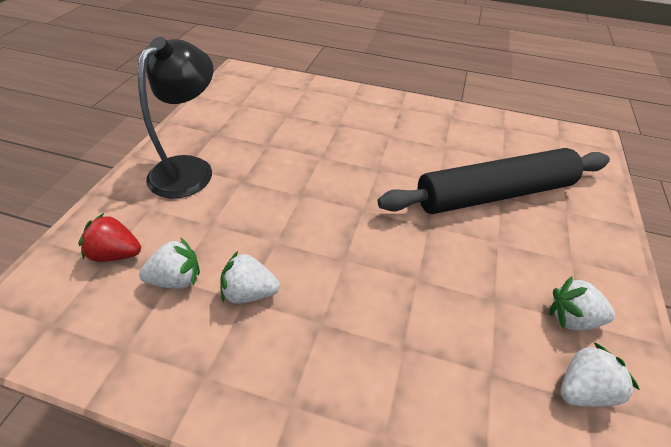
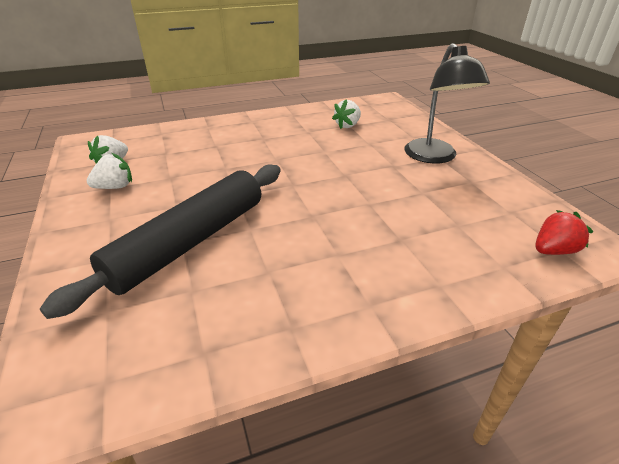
camera: 145 degrees right, 10 degrees down
(116, 254) = (388, 121): red strawberry -> red strawberry (553, 250)
(249, 292) = (309, 134): white strawberry -> none

